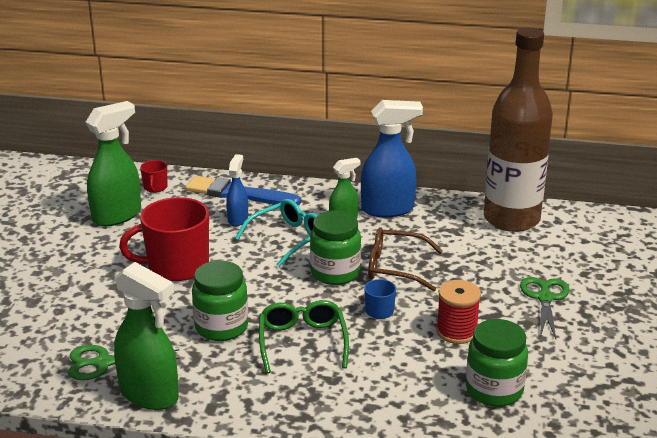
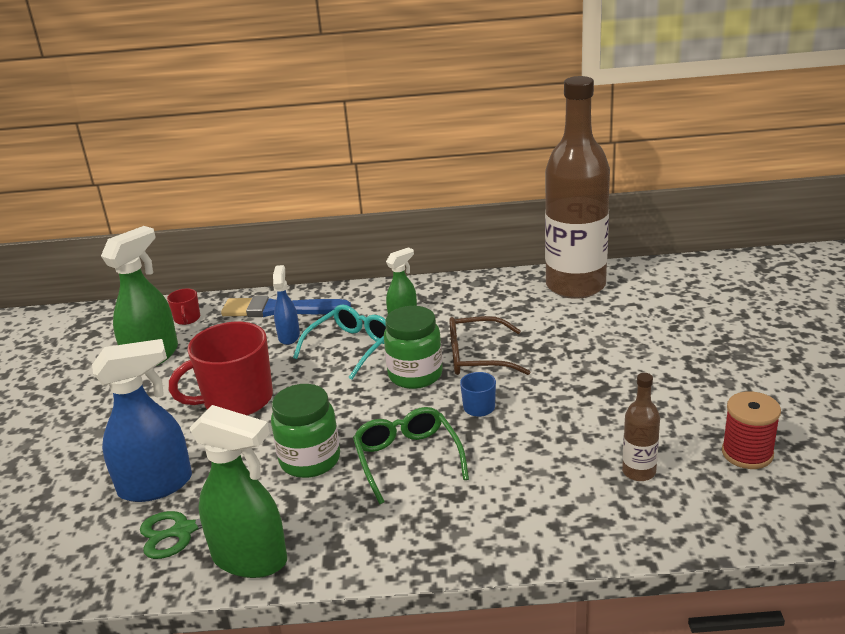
camera: 10 degrees left, 0 degrees up
(388, 209) = (445, 298): blue spray bottle -> blue spray bottle (156, 485)
(456, 331) = (570, 414): red spool -> red spool (747, 453)
(494, 390) = (639, 472): green jar -> brown bottle
(544, 298) = (645, 360): green scissors -> none

